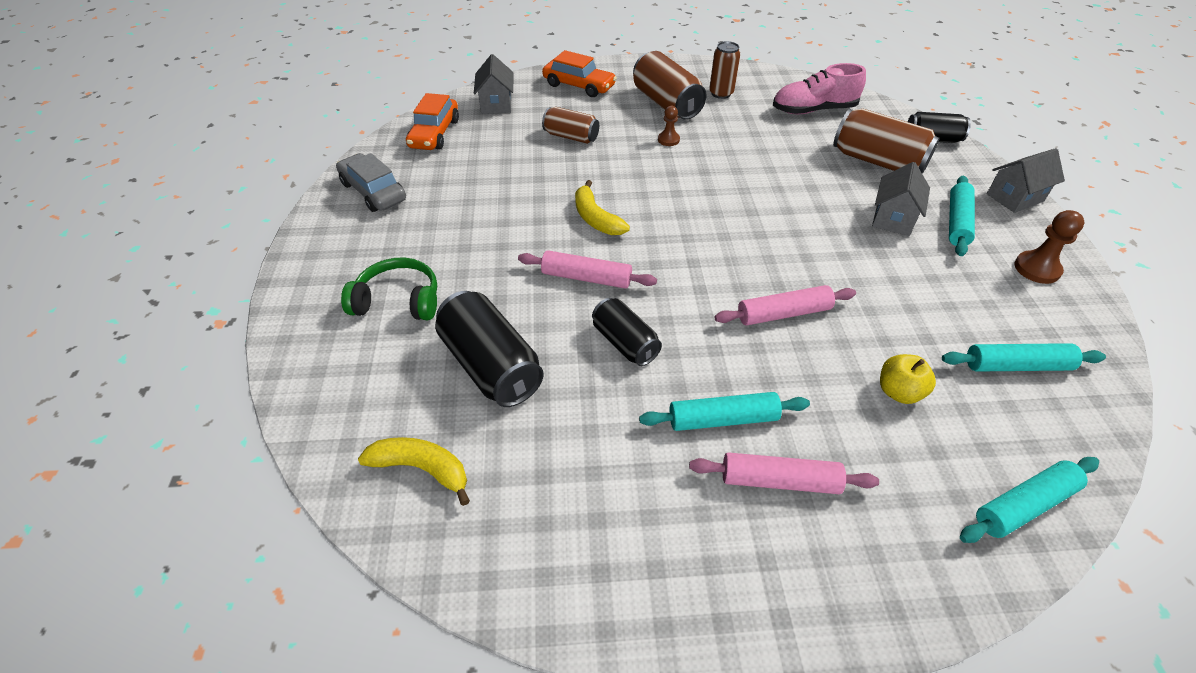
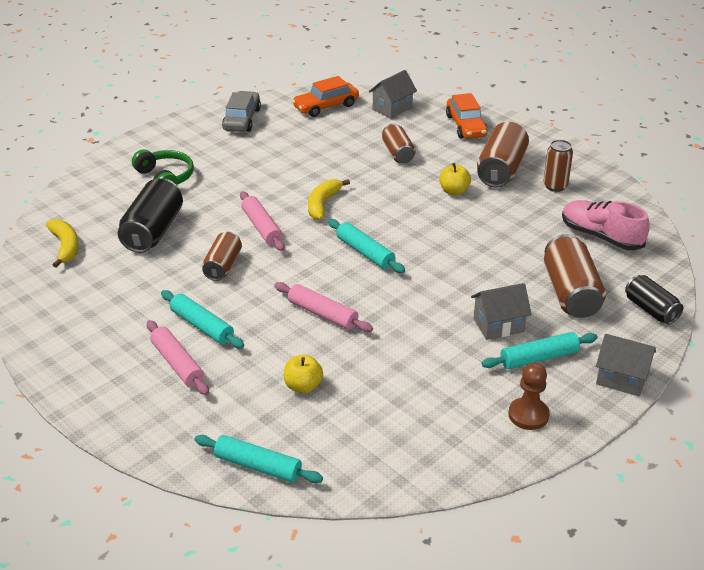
camera: 50 degrees right, 10 degrees down
(625, 343) = (223, 266): black can -> brown can
(668, 140) = (454, 191): brown pawn -> yellow apple
(1017, 366) = (392, 432): turquoise rolling pin -> turquoise rolling pin (365, 252)

